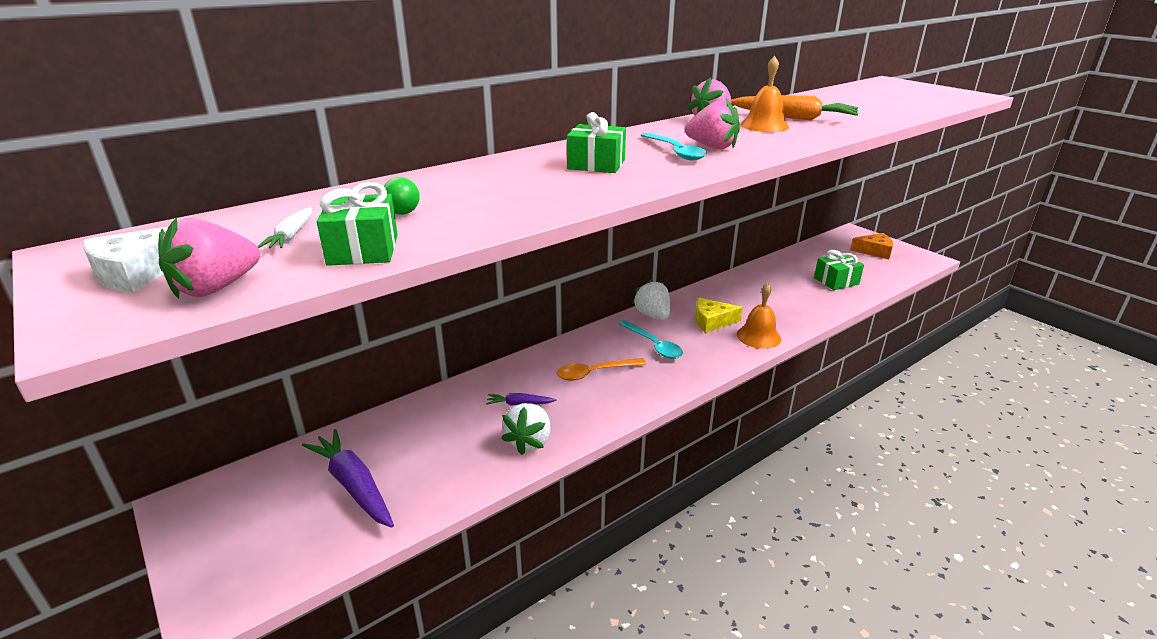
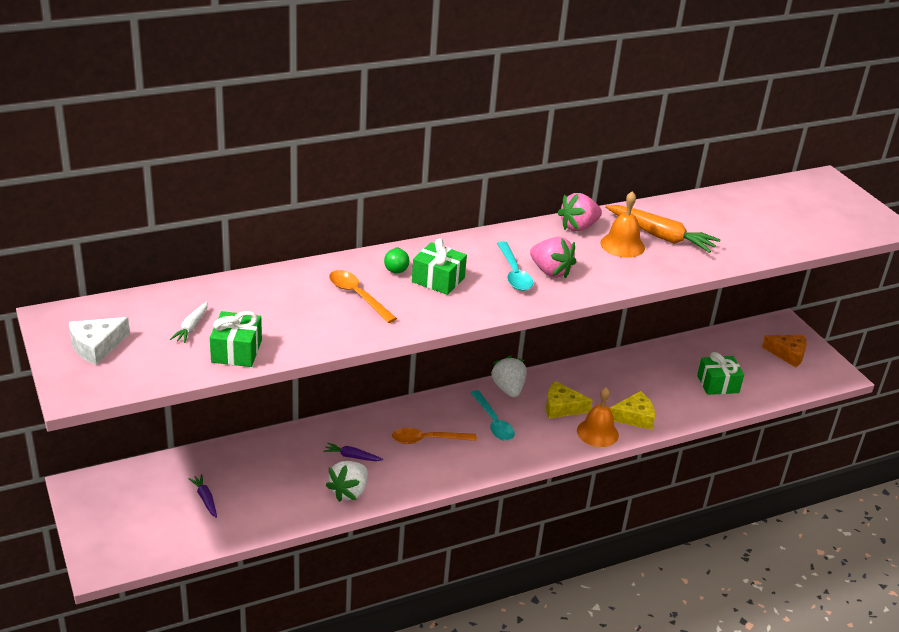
camera: 10 degrees right, 5 degrees up
(216, 288) = (144, 370): pink strawberry -> none
(354, 486) = (205, 499): purple carrot -> purple carrot, size x0.50
(403, 210) = (271, 312): green light bulb -> green light bulb (396, 268)
(509, 185) = (358, 296): none -> orange spoon
(783, 318) = (634, 417): none -> yellow cheese

